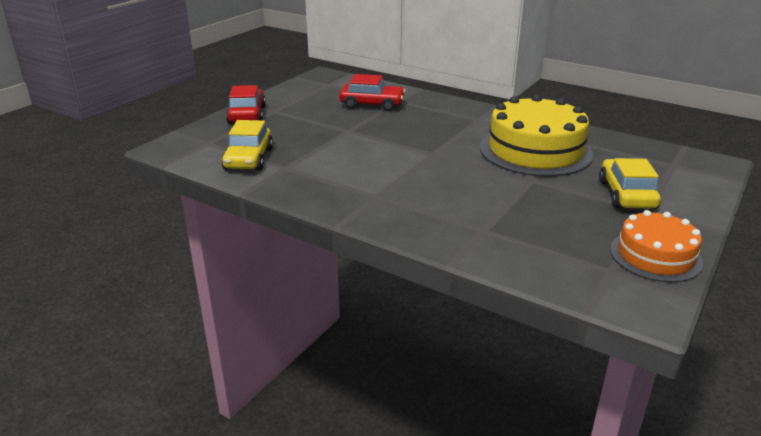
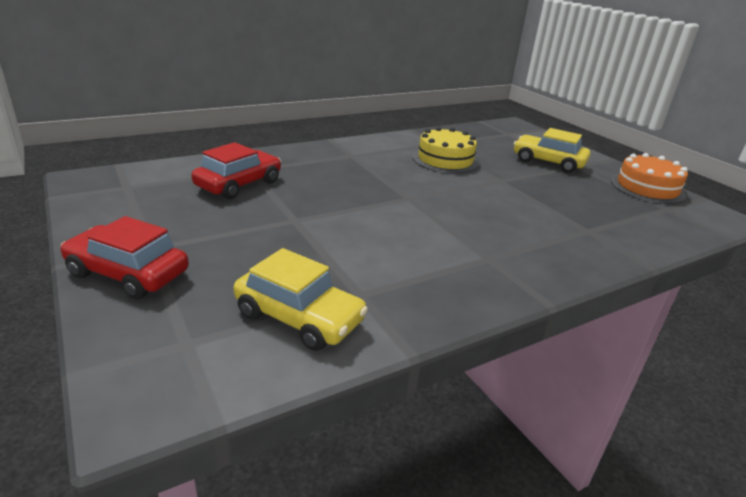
camera: 65 degrees left, 0 degrees up
(535, 151) = (445, 160): yellow cake -> yellow cake, size x0.60

